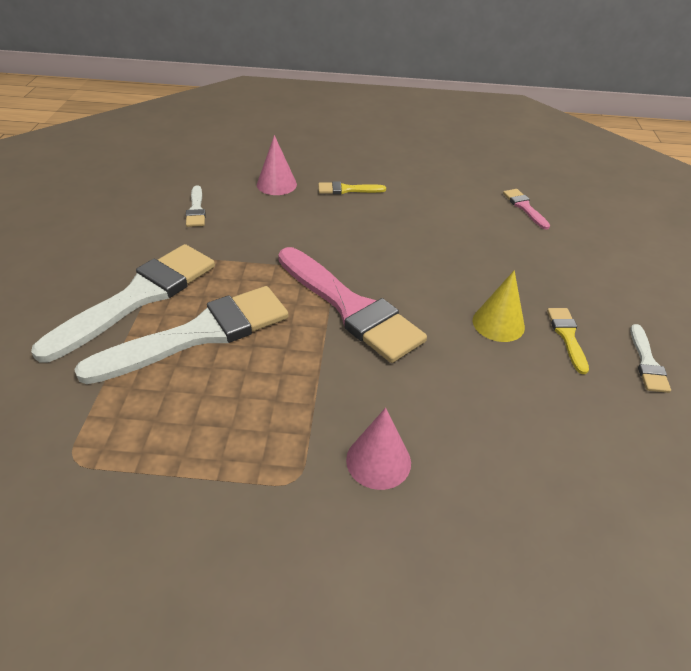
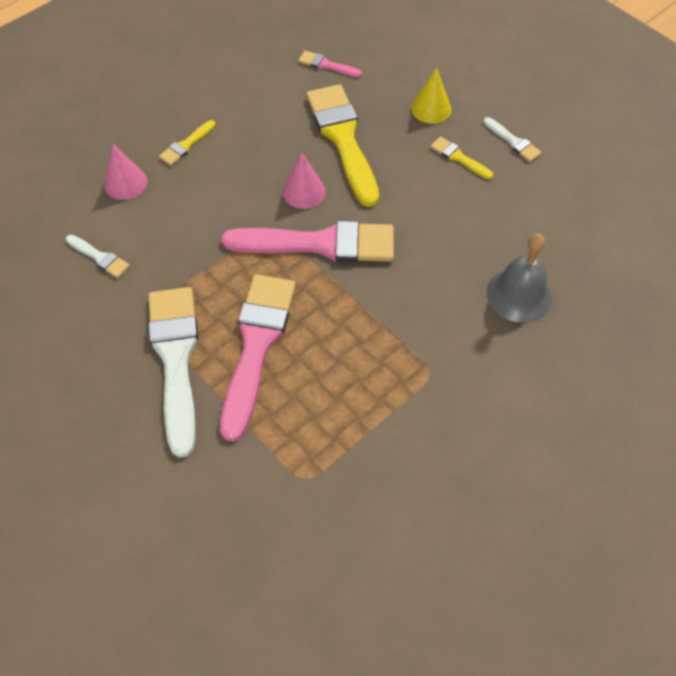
camera: 45 degrees left, 15 degrees up
(199, 334) = (257, 345): white brush -> pink brush
(378, 461) = (455, 324): pink cone -> pink cone (304, 191)
(472, 256) = (343, 139): none -> yellow brush
(483, 494) = (519, 294): none -> grey bell
(498, 323) = (414, 180): yellow cone -> yellow cone (431, 108)

